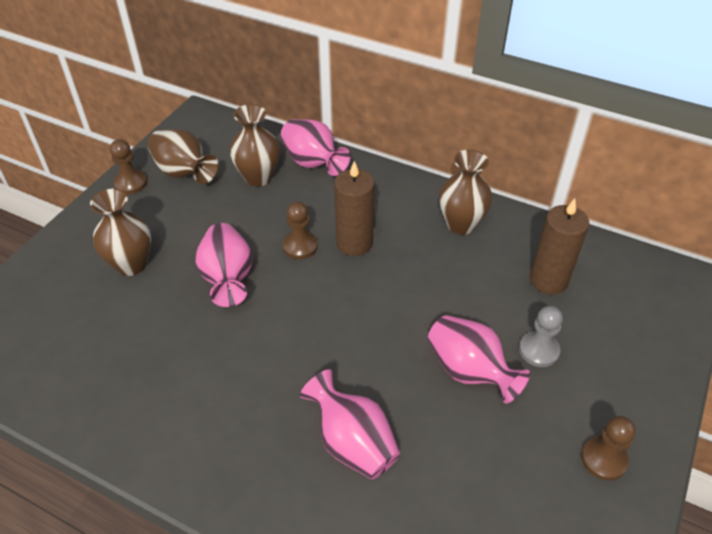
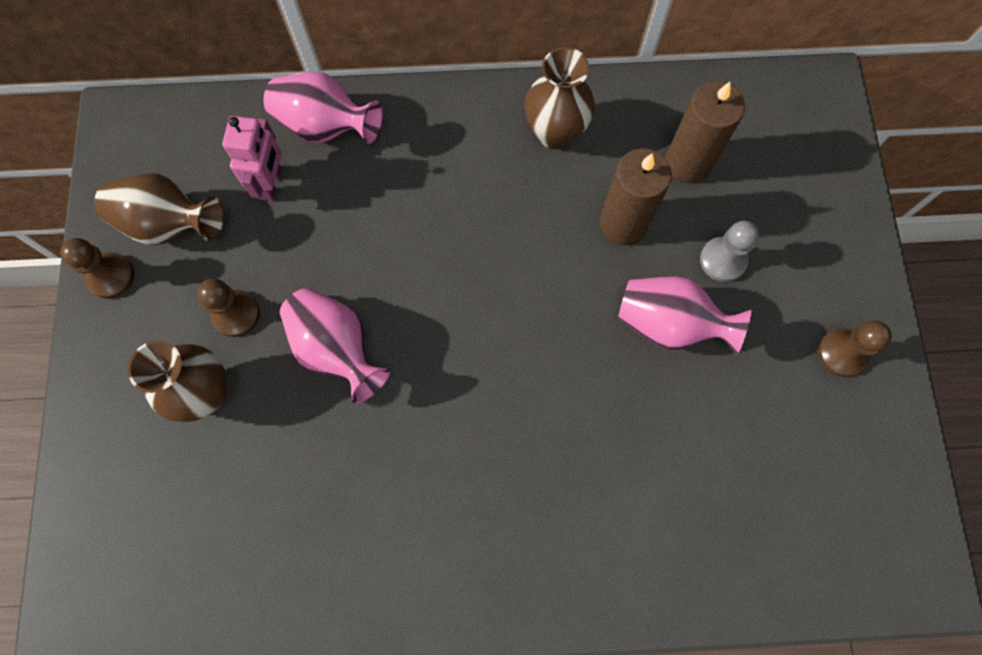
camera: 30 degrees left, 25 degrees up
(258, 177) = (272, 184): brown vase -> pink robot
(300, 246) = (391, 260): brown pawn -> brown pawn (236, 314)
(352, 443) = (603, 473): pink vase -> none
(354, 243) = (451, 222): brown candle -> brown candle (623, 224)

